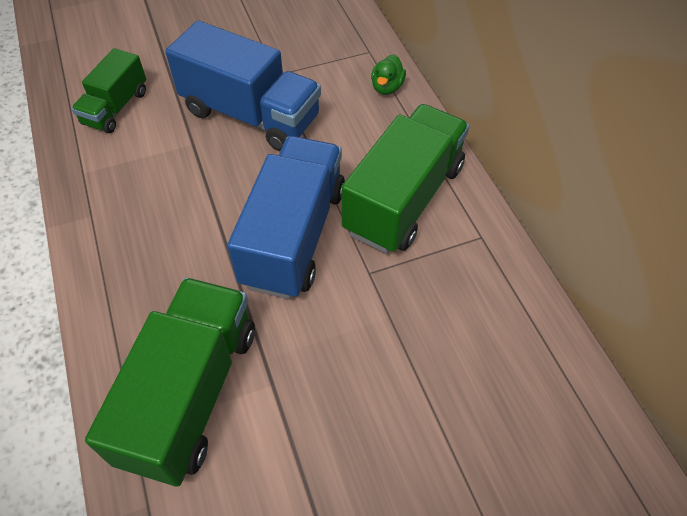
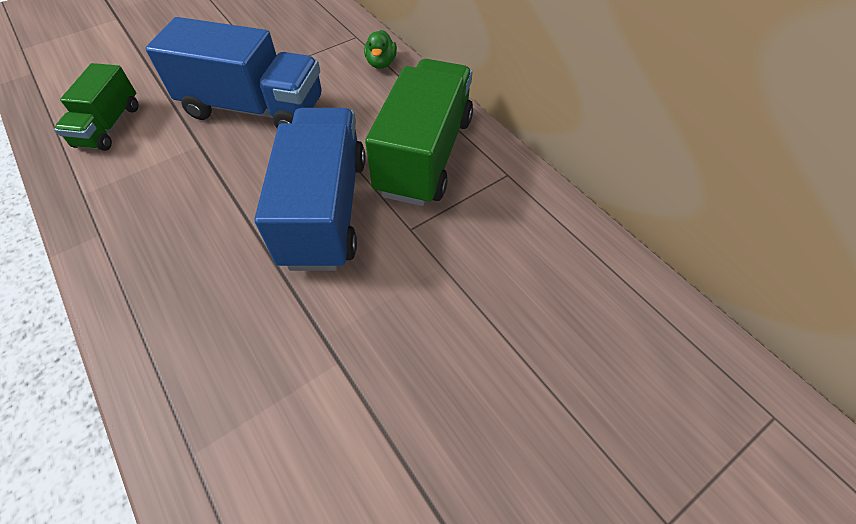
camera: 15 degrees left, 0 degrees up
(191, 394) = (250, 394): green truck -> none

